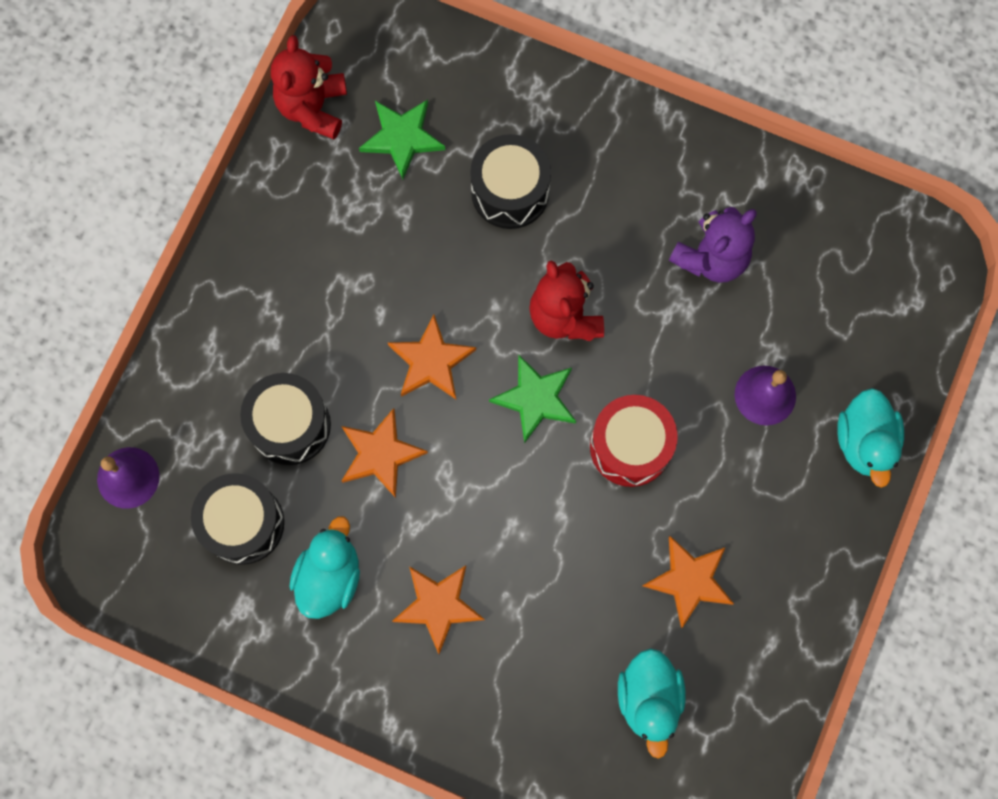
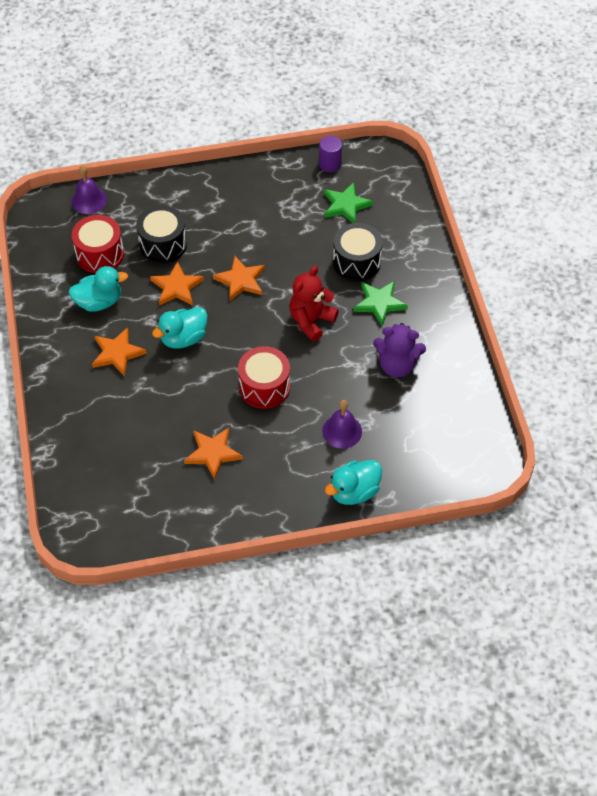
camera: 55 degrees right, 20 degrees down
(243, 523) = (100, 254): black drum -> red drum
(313, 107) = (330, 164): red teddy bear -> purple cylinder
(535, 398) = (257, 333): green star -> green star (379, 303)
(649, 699) = (135, 470): turquoise duck -> turquoise duck (183, 338)

